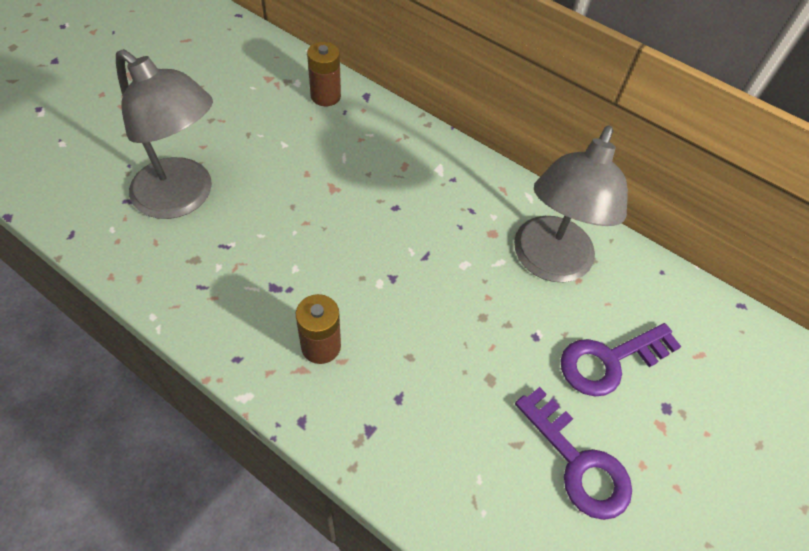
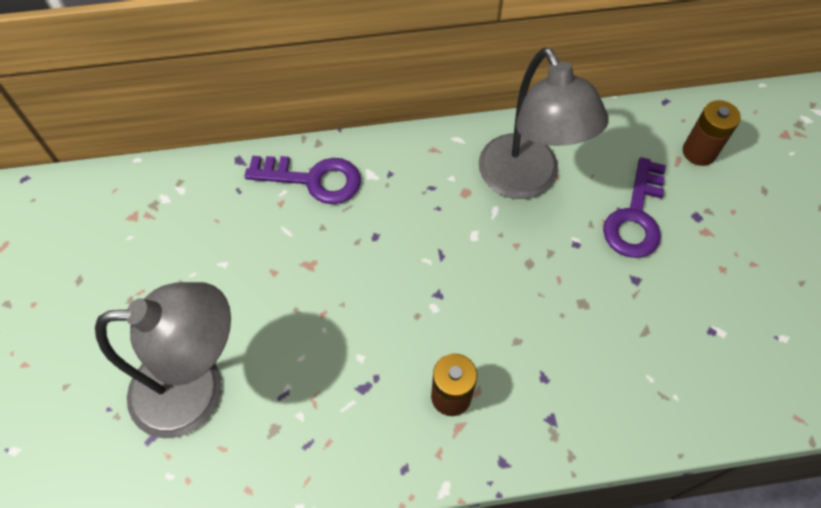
camera: 40 degrees left, 5 degrees up
(325, 96) = (205, 190): brown battery -> brown battery (699, 152)
(577, 462) = (689, 305): purple key -> purple key (312, 179)

